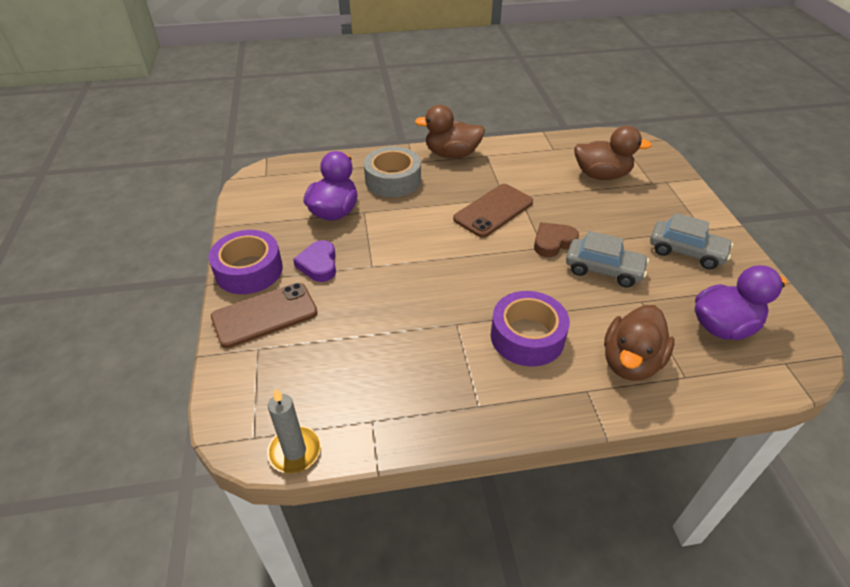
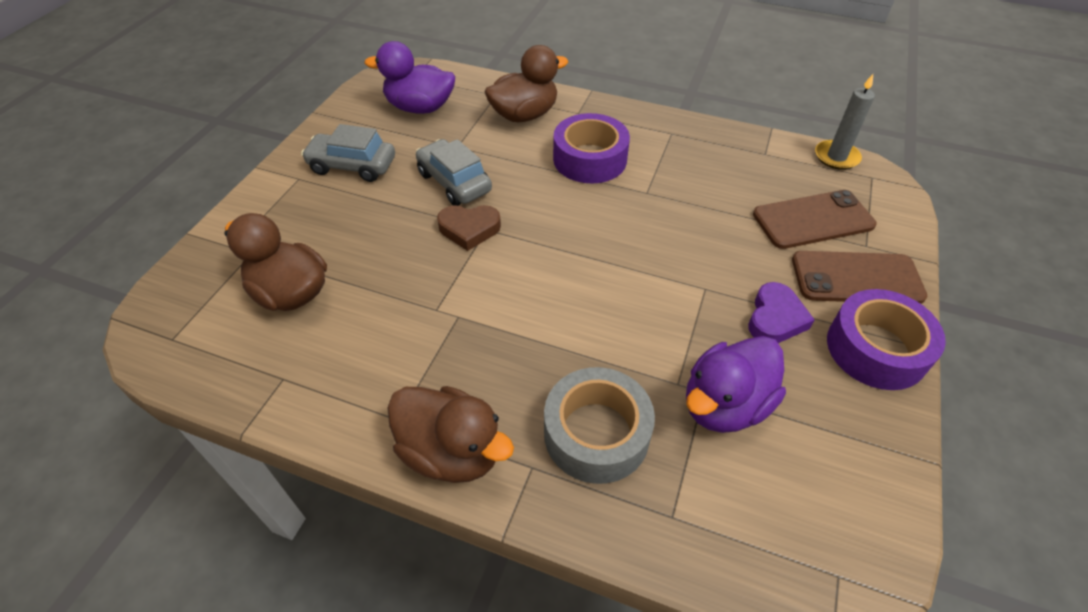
camera: 150 degrees left, 5 degrees up
(493, 211) = (493, 301): brown phone -> brown phone (813, 220)
(686, 252) = (352, 166): grey car -> grey car turned 45 degrees counterclockwise

